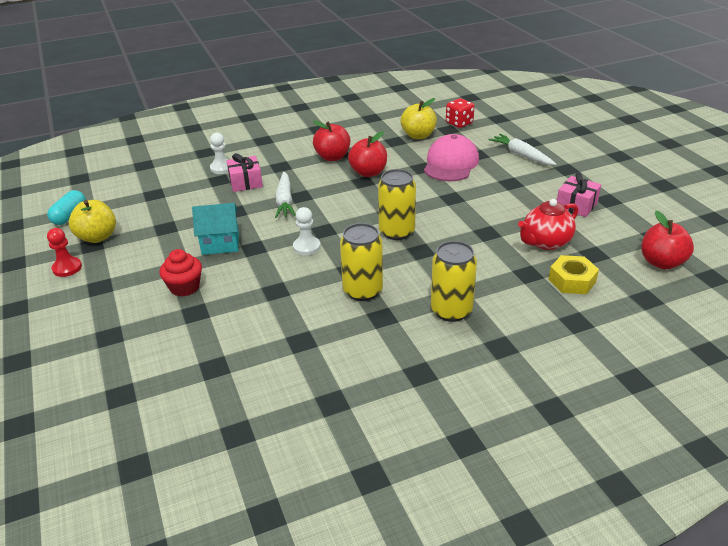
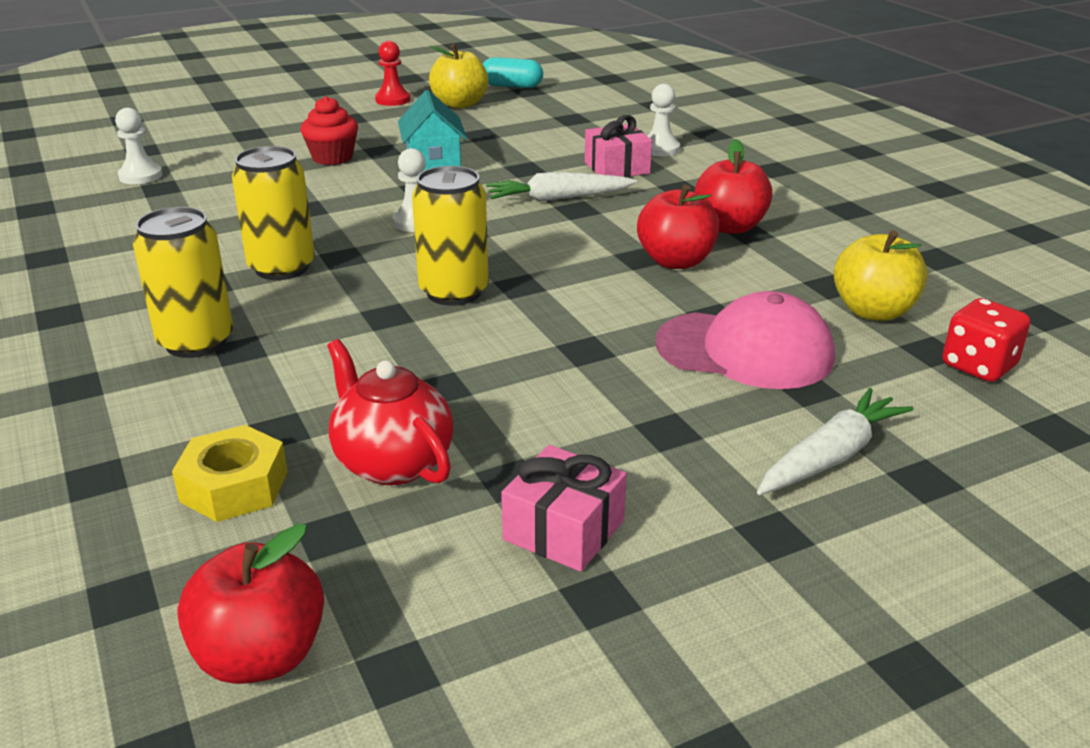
camera: 85 degrees right, 5 degrees down
(185, 383) = (140, 176): none -> white pawn

